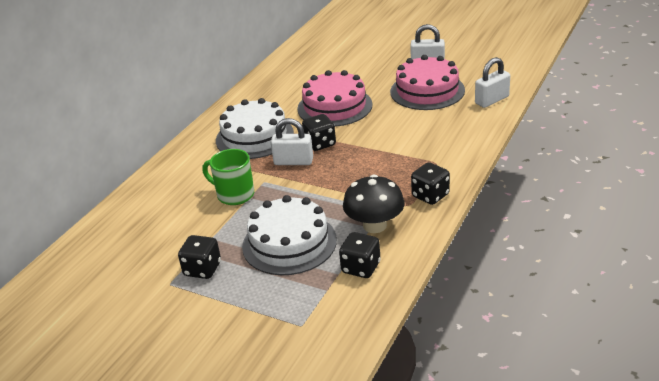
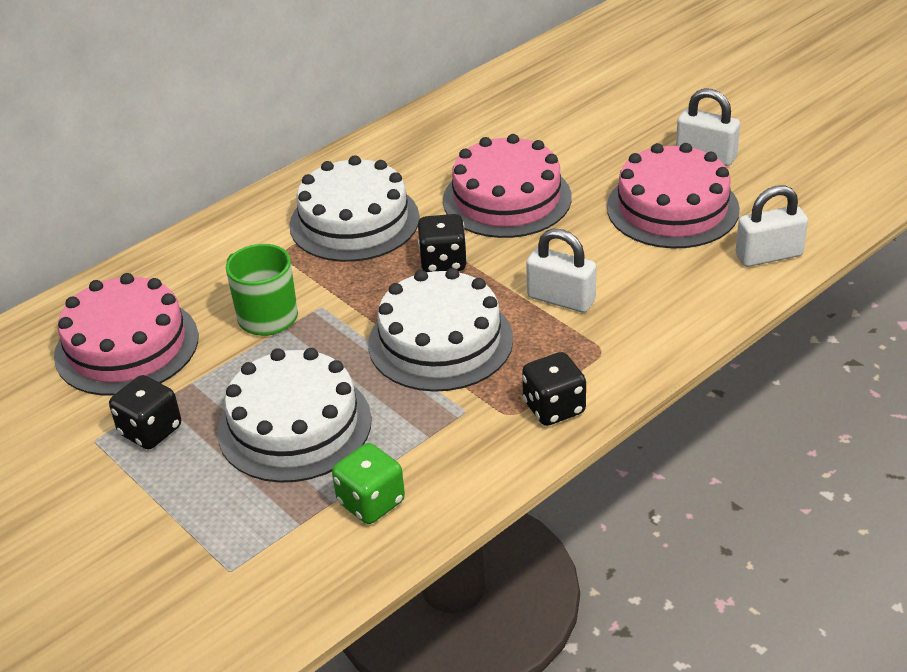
camera: 20 degrees right, 5 degrees up
(157, 231) = (127, 346): none -> pink cake
(293, 161) = (385, 283): white padlock -> white padlock (561, 299)
(345, 181) = (440, 341): none -> white cake
(361, 268) = (371, 502): black dice -> green dice
(374, 225) = (436, 435): black mushroom -> none

